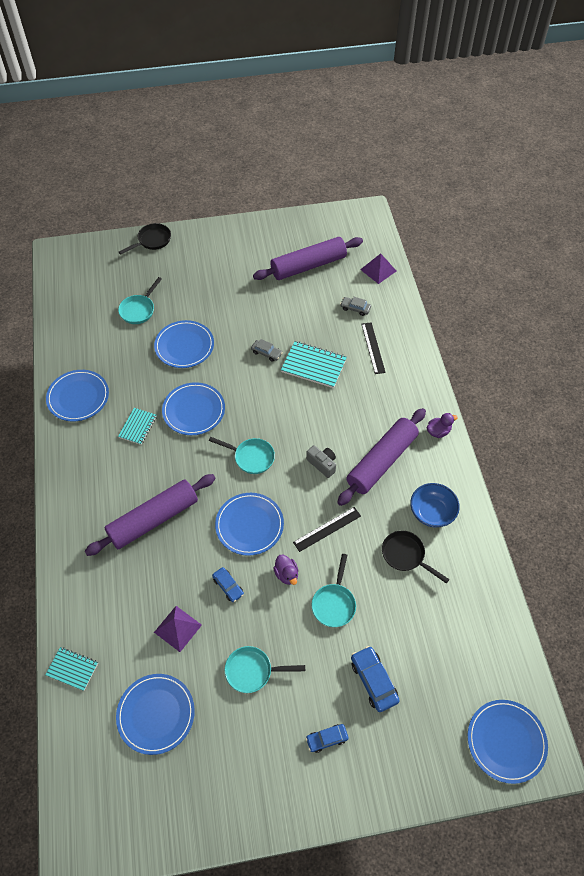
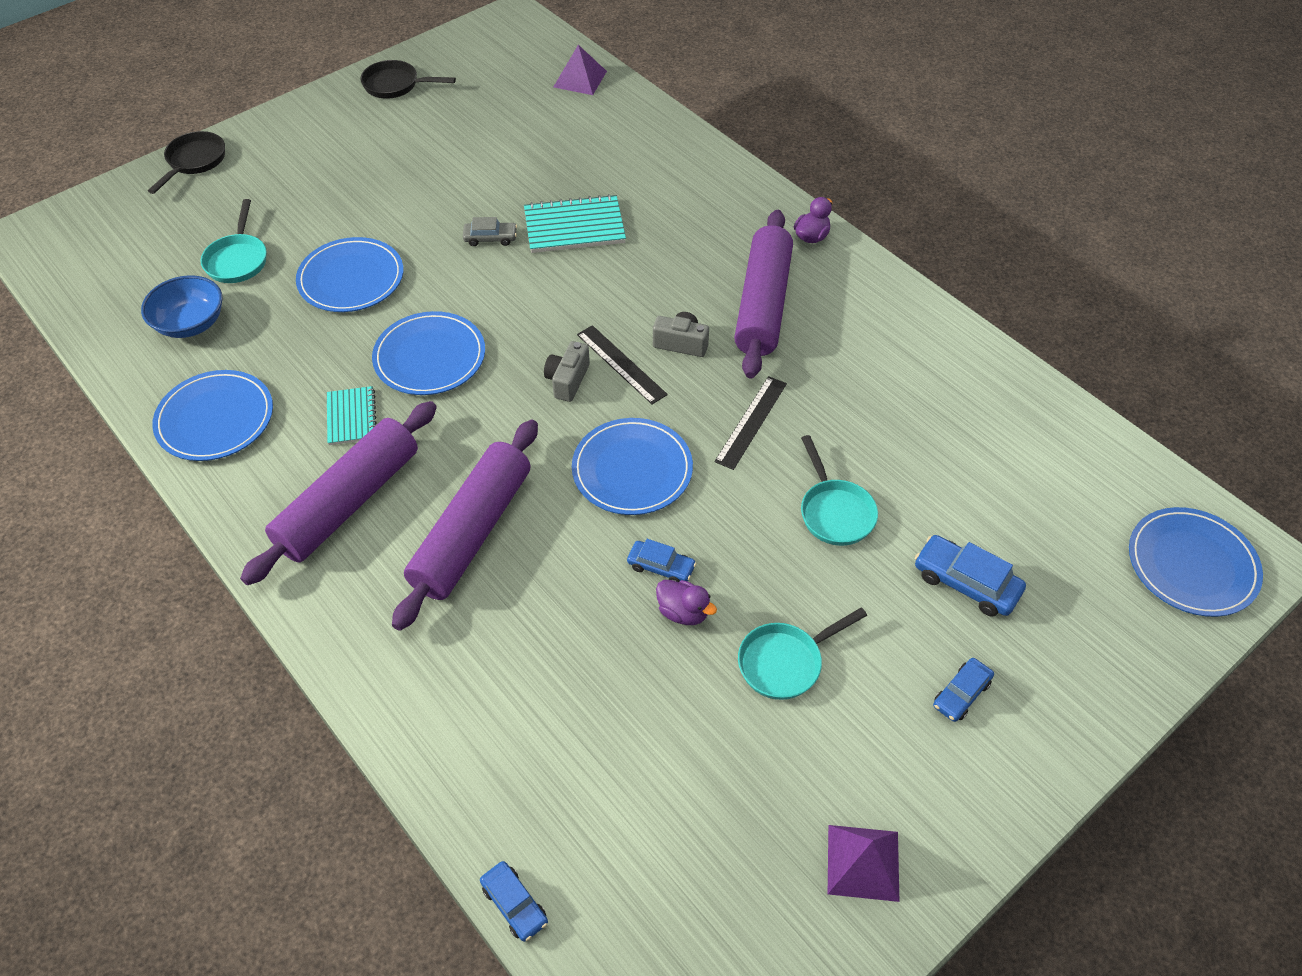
camera: 30 degrees left, 5 degrees down
(57, 716) = (514, 904): none -> blue car
(72, 669) = (490, 817): turquoise notebook -> none
(156, 714) = (680, 805): blue plate -> none
(178, 628) = (625, 664): purple pyramid -> purple pyramid (863, 862)
(251, 457) = (567, 380): turquoise pan -> grey camera
(286, 574) = (737, 508): purple duck -> purple duck (683, 612)
(308, 266) = (473, 108): purple rolling pin -> purple rolling pin (349, 502)
(355, 308) = (582, 135): grey car -> none
(373, 348) = (644, 173): black ruler -> black ruler (621, 364)
(405, 555) = (885, 404): black pan -> black pan (395, 85)
(432, 512) = (879, 336): blue bowl -> blue bowl (191, 323)

